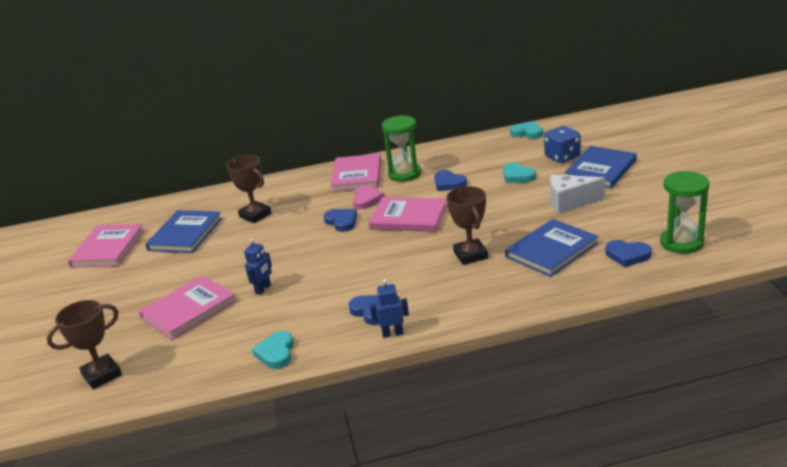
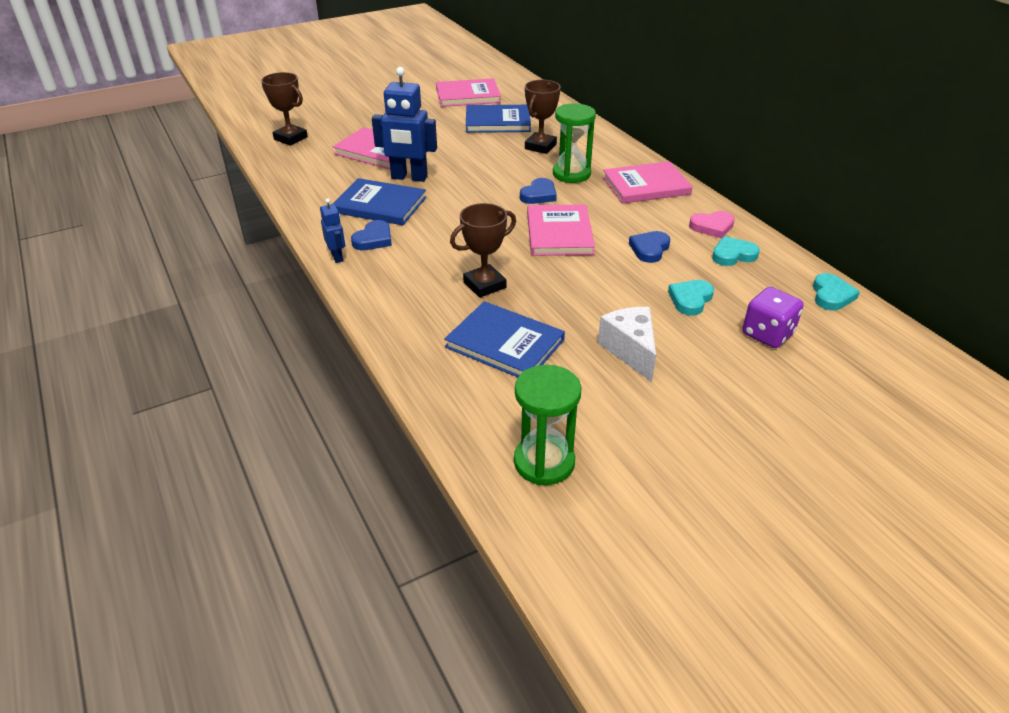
camera: 70 degrees right, 10 degrees up
(263, 289) = (409, 177): blue robot -> blue robot, size x1.95
(276, 353) = (312, 203): turquoise heart -> turquoise heart (733, 255)
(367, 199) = (591, 201): pink heart -> pink heart (712, 227)
(404, 174) = (661, 215): green hourglass -> green hourglass (571, 174)
(562, 157) = (767, 334): blue dice -> purple dice
(600, 169) = (742, 373): blue book -> blue book (380, 205)
(627, 255) = (502, 409): blue heart -> none

